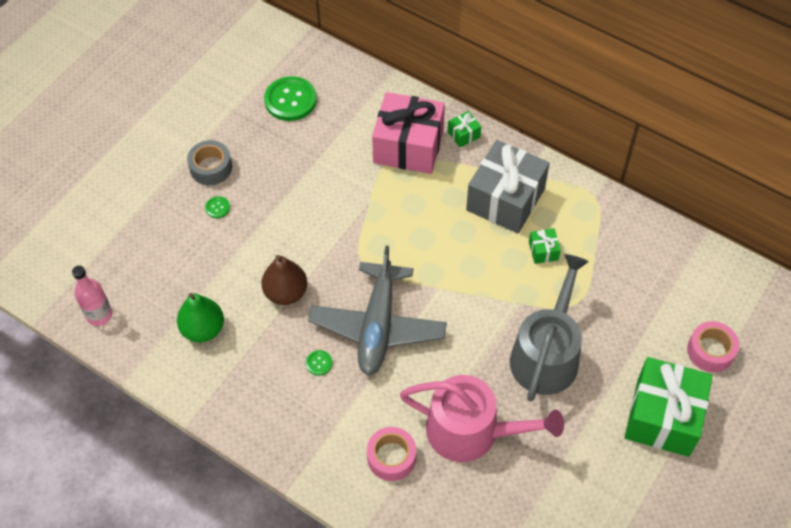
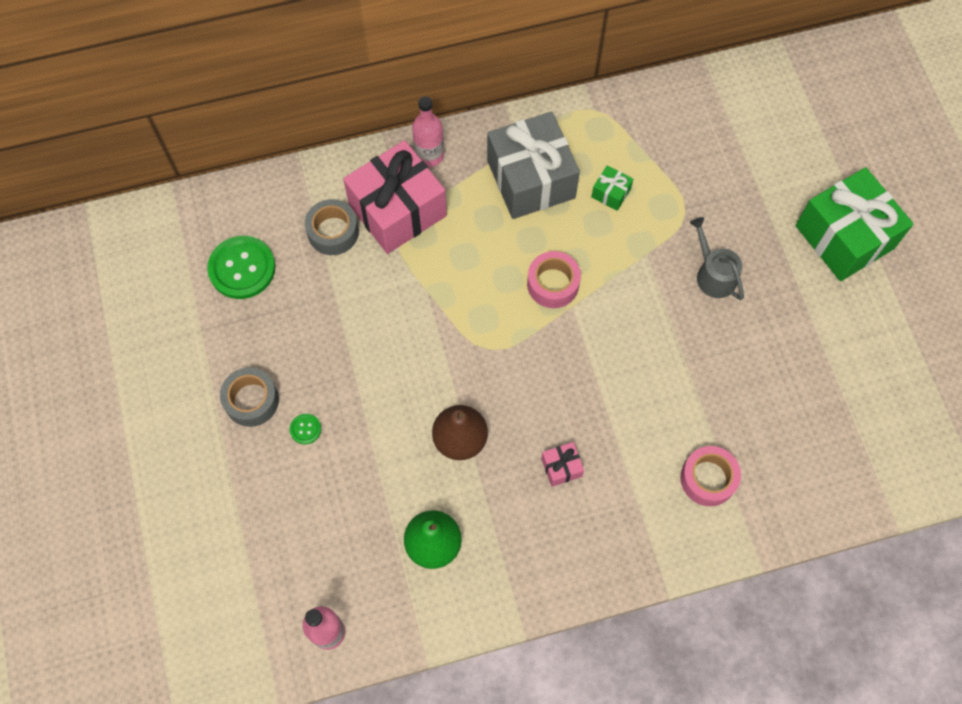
camera: 50 degrees left, 10 degrees up
(319, 363) = (561, 467): green button -> pink gift
(359, 125) = (333, 232): none -> grey tape
(378, 326) = (566, 387): grey plane -> none
(463, 134) = (429, 155): green gift -> pink bottle
(472, 431) = (737, 393): pink watering can -> none
(547, 354) = (713, 274): grey watering can -> grey watering can, size x0.53
(710, 351) = (815, 152): pink tape -> pink tape (553, 284)

